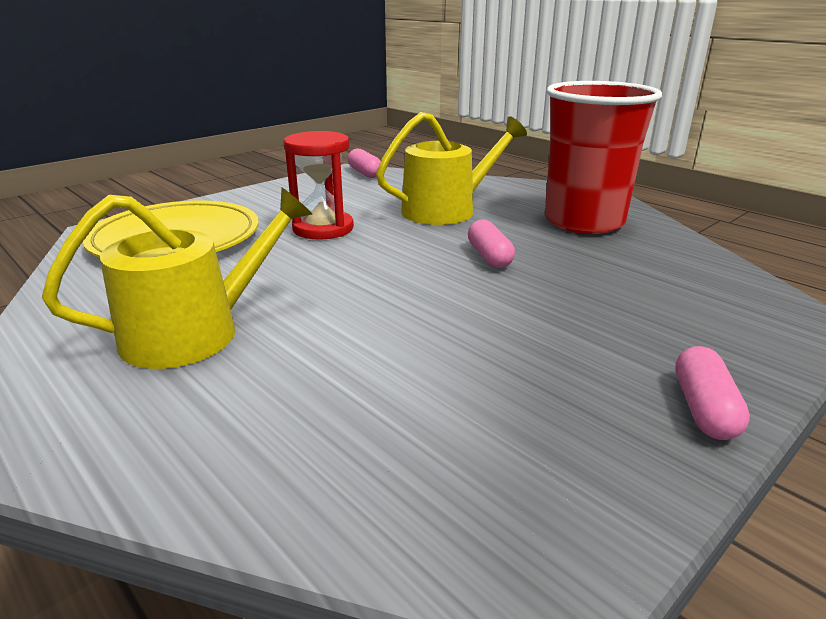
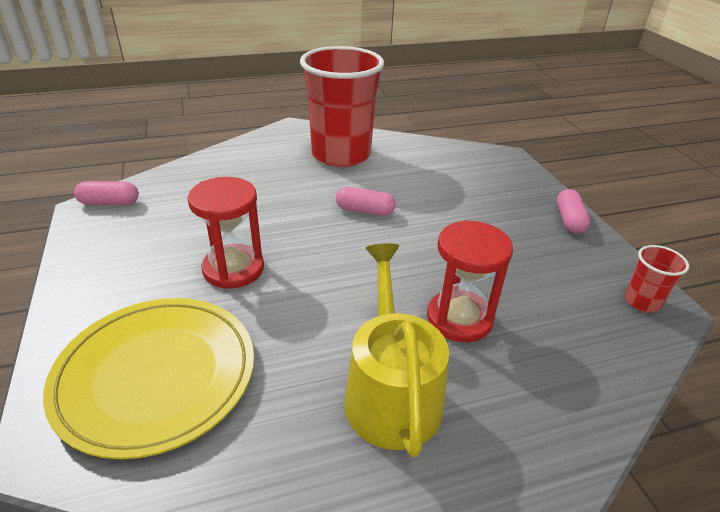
camera: 65 degrees left, 10 degrees up
(340, 349) = (459, 318): none -> red hourglass
(446, 210) = (260, 195): yellow watering can -> none
(541, 530) = (642, 302): none -> red cup
(703, 409) = (569, 220): pink capsule -> pink capsule turned 60 degrees clockwise

